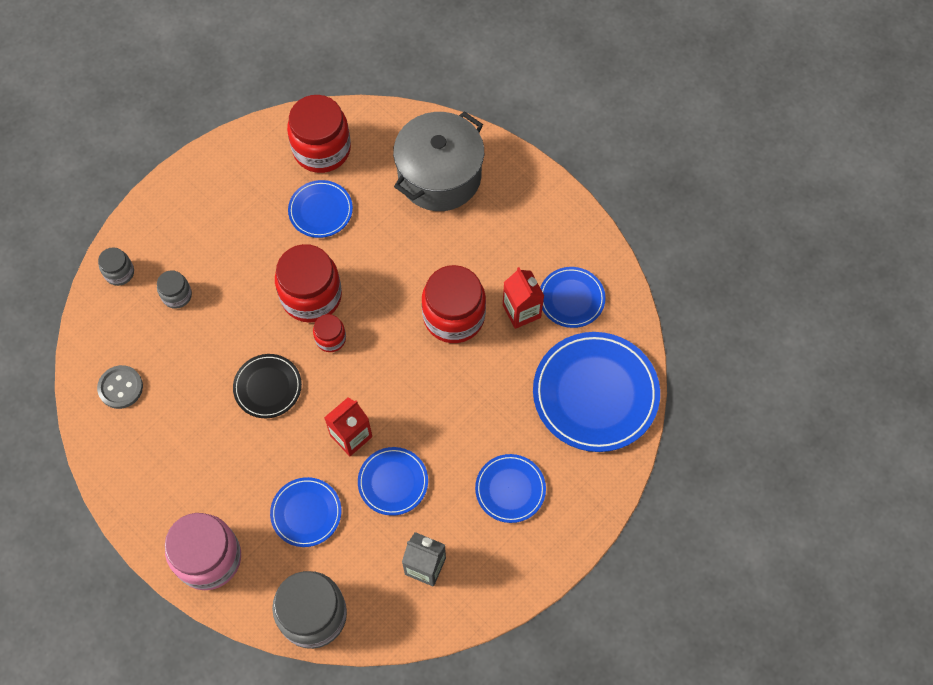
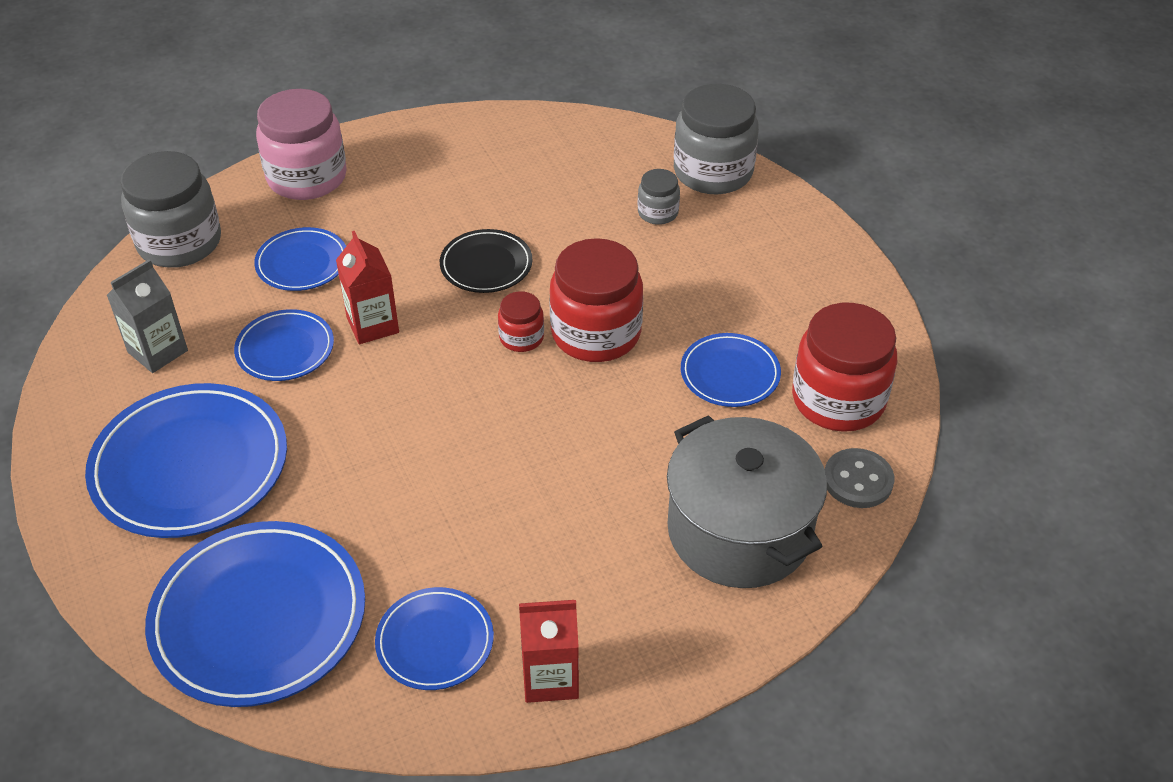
camera: 110 degrees right, 20 degrees down
(119, 273) = (713, 172): grey jar -> grey jar, size x2.02
(120, 387) = (556, 148): grey button -> grey button (858, 480)
(454, 316) = (484, 478): red jar -> none
(510, 489) = (190, 466): blue plate -> blue plate, size x1.85
(521, 311) = (449, 565): red carton -> red carton (550, 677)

